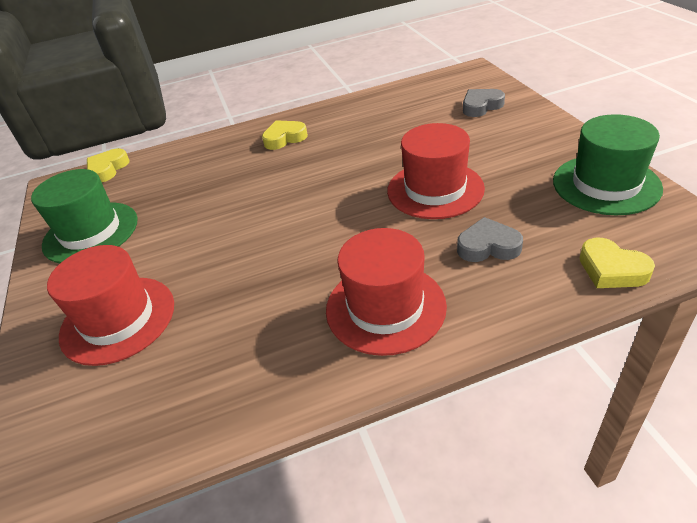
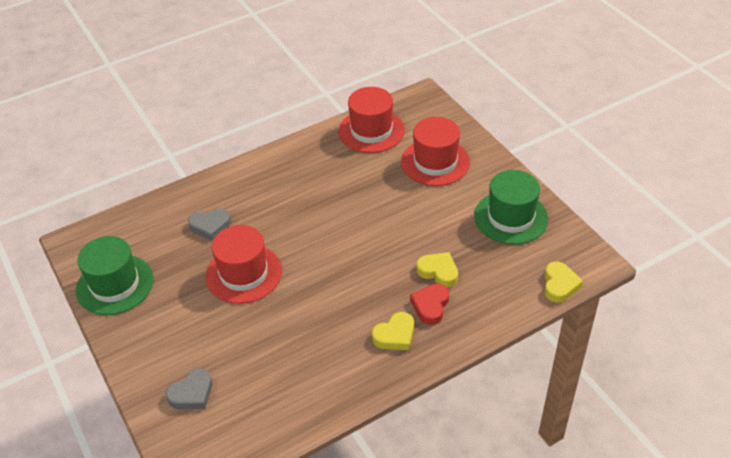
camera: 165 degrees right, 5 degrees up
(239, 157) = (430, 306): none -> red heart
(385, 307) = (274, 183): red hat -> red hat (371, 131)
(611, 269) = (141, 216): yellow heart -> yellow heart (438, 272)

